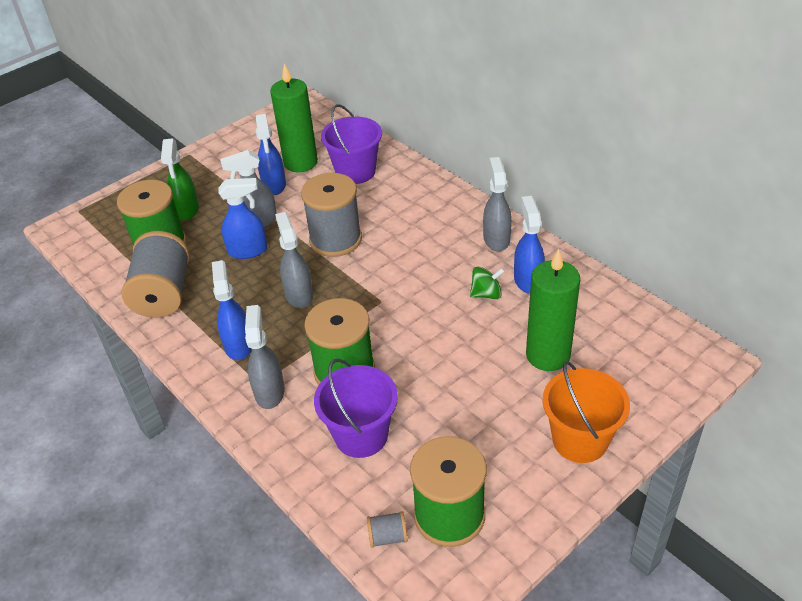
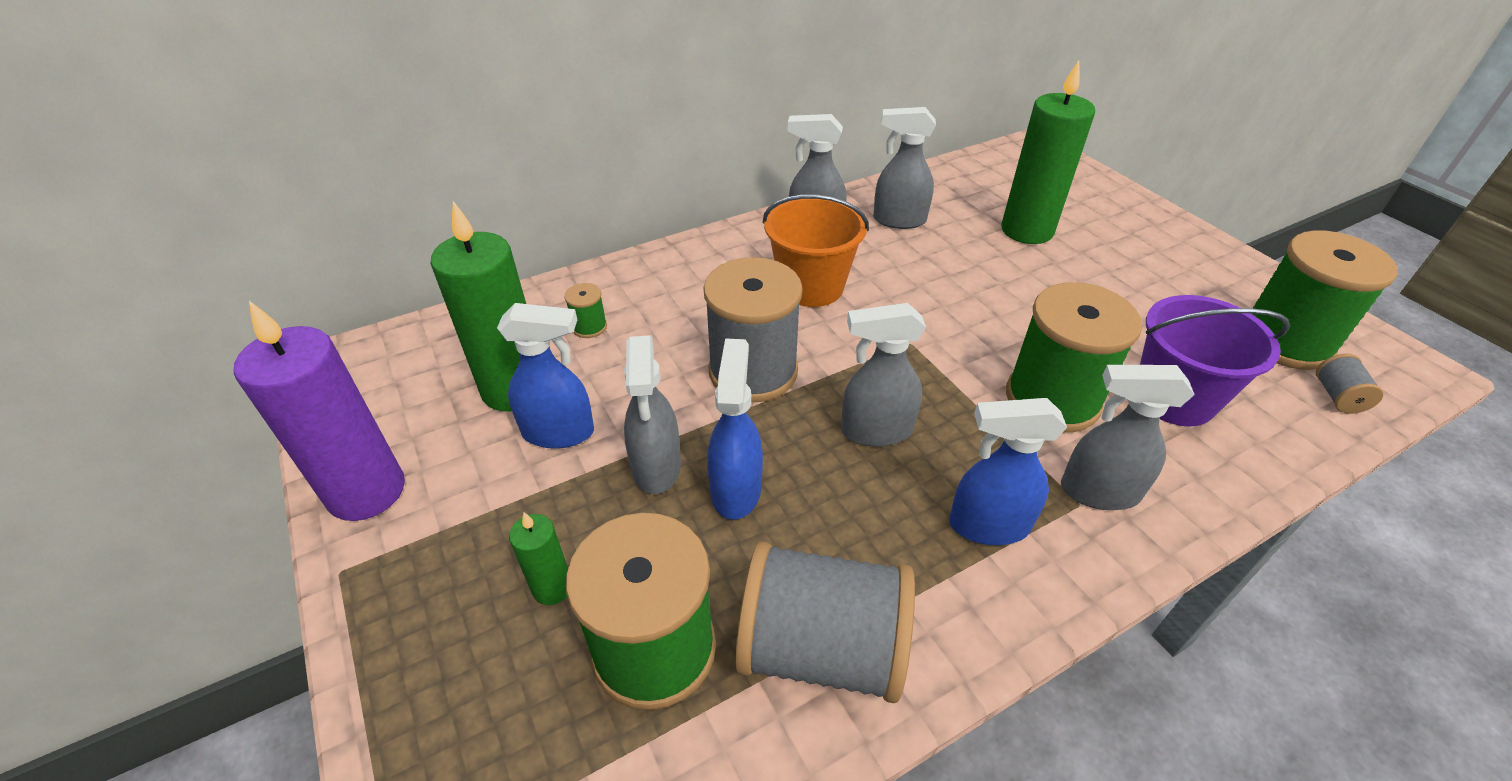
camera: 80 degrees left, 0 degrees up
(187, 210) = (552, 587): green spray bottle -> green candle
(229, 144) = (366, 491): none -> purple candle
(355, 172) = (589, 327): purple bucket -> green spool
(486, 294) = (916, 253): green spinning top -> none
(528, 280) = (898, 220): blue spray bottle -> grey spray bottle
(580, 440) = (1152, 235): orange bucket -> orange bucket (811, 286)

